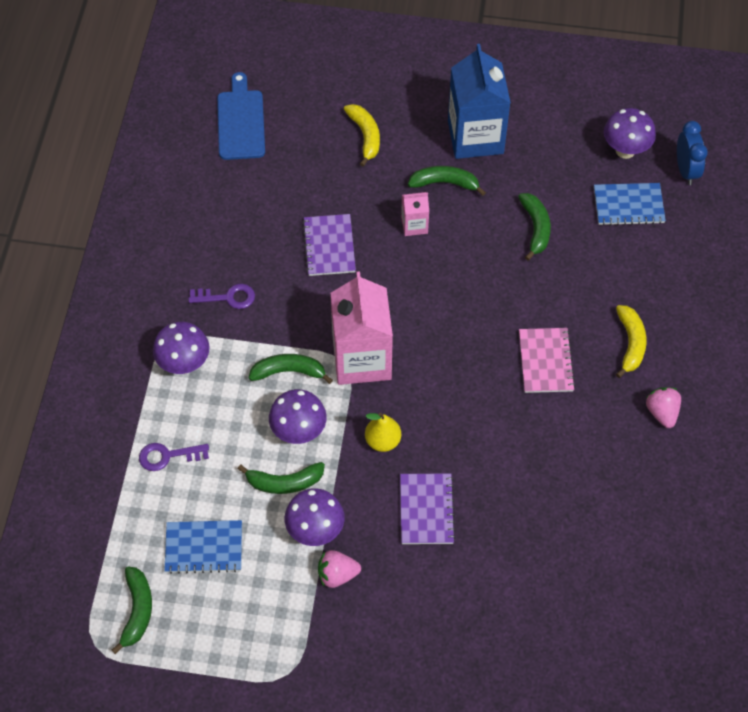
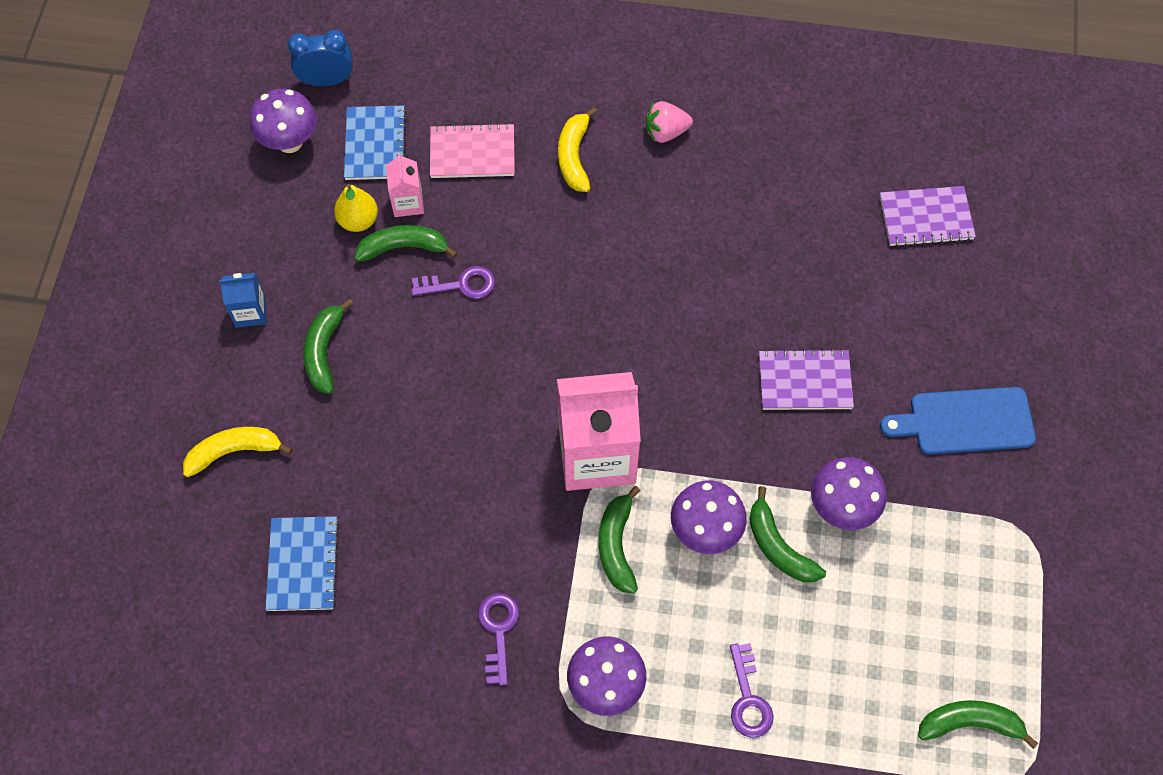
camera: 90 degrees left, 5 degrees up
(204, 548) = (876, 643): blue notebook -> blue notebook (303, 564)
(241, 121) = (188, 626): blue cutting board -> blue cutting board (965, 421)
(284, 482) = (778, 546): green banana -> green banana turned 150 degrees clockwise
(329, 246) = (419, 497): purple notebook -> purple notebook (926, 218)
(337, 574) = (897, 481): pink strawberry -> none
(383, 441) = (714, 430): yellow pear -> yellow pear (358, 220)
(414, 225) = (390, 389): pink carton -> pink carton (408, 203)
(475, 137) = (250, 312): blue carton -> blue carton, size x0.46
(505, 266) = (460, 285): none -> purple key
(546, 361) = (599, 246): pink notebook -> pink notebook (472, 153)
(630, 343) = (574, 156): yellow banana -> yellow banana turned 90 degrees counterclockwise

